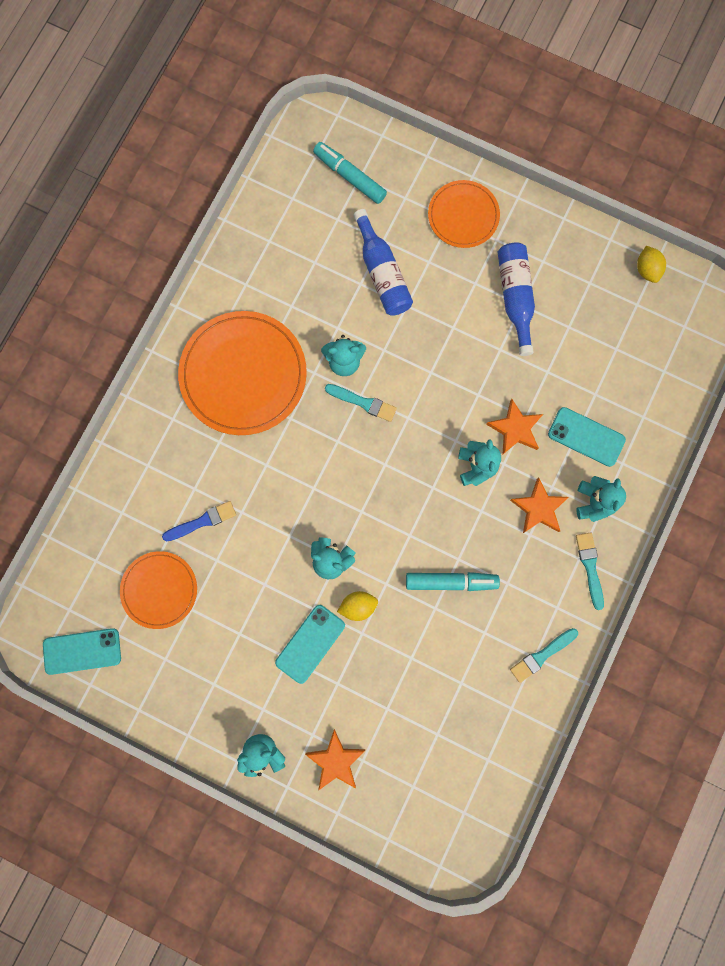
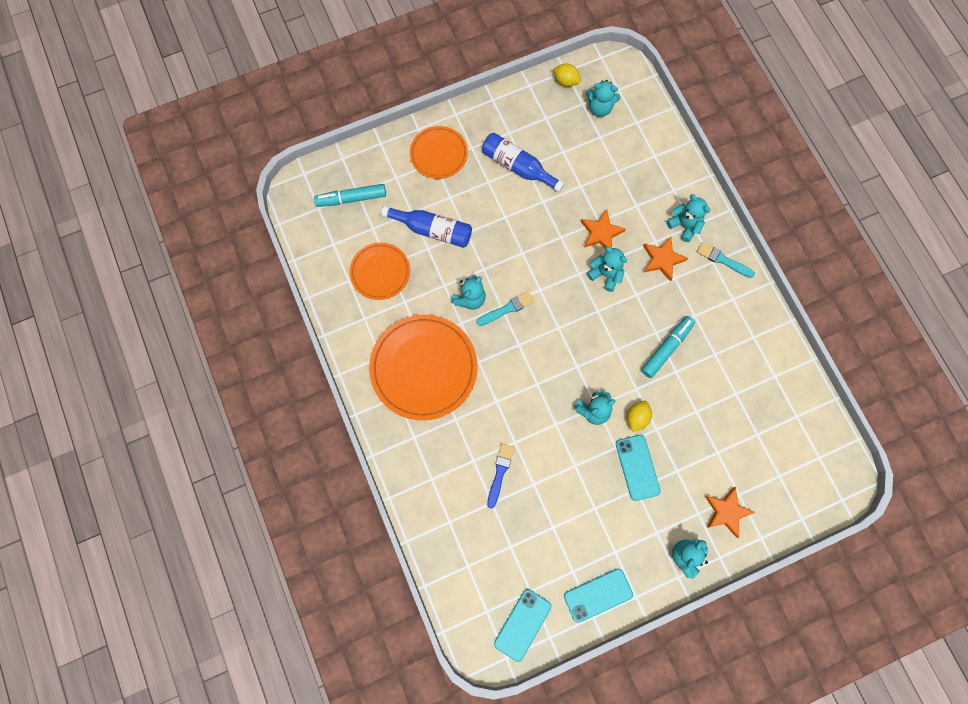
camera: 50 degrees left, 5 degrees down
(159, 590) = (523, 538): orange plate -> orange plate (380, 272)
(542, 655) = (756, 332): turquoise brush -> none
(586, 437) = (640, 197): turquoise phone -> turquoise phone (598, 595)
(647, 324) = (600, 108): none -> turquoise teddy bear

